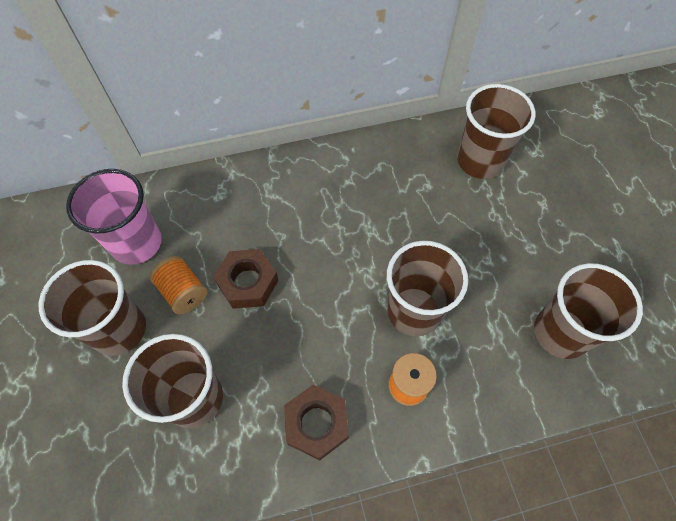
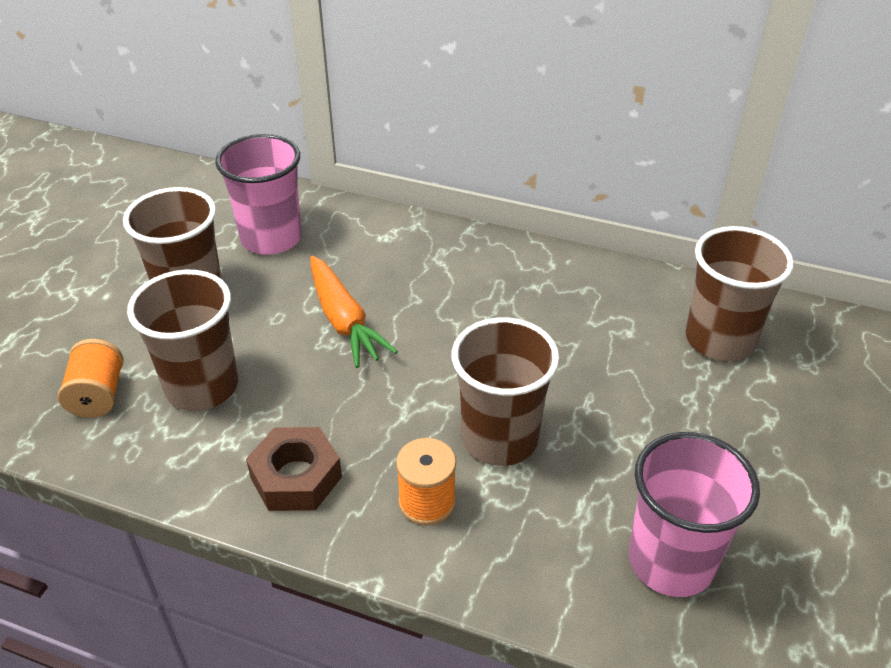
camera: 35 degrees right, 20 degrees down
(183, 292) = (275, 297): orange spool -> orange spool (98, 395)
(248, 282) = (344, 321): brown nut -> orange carrot
(560, 332) = (671, 561): brown cup -> pink cup

